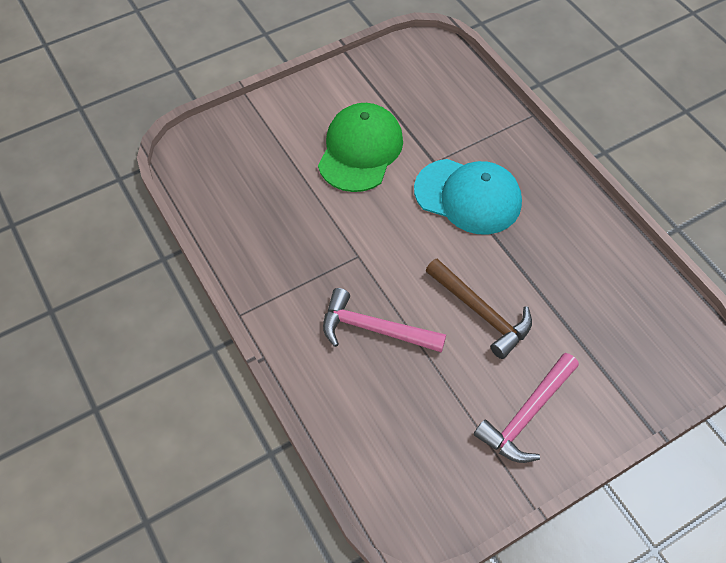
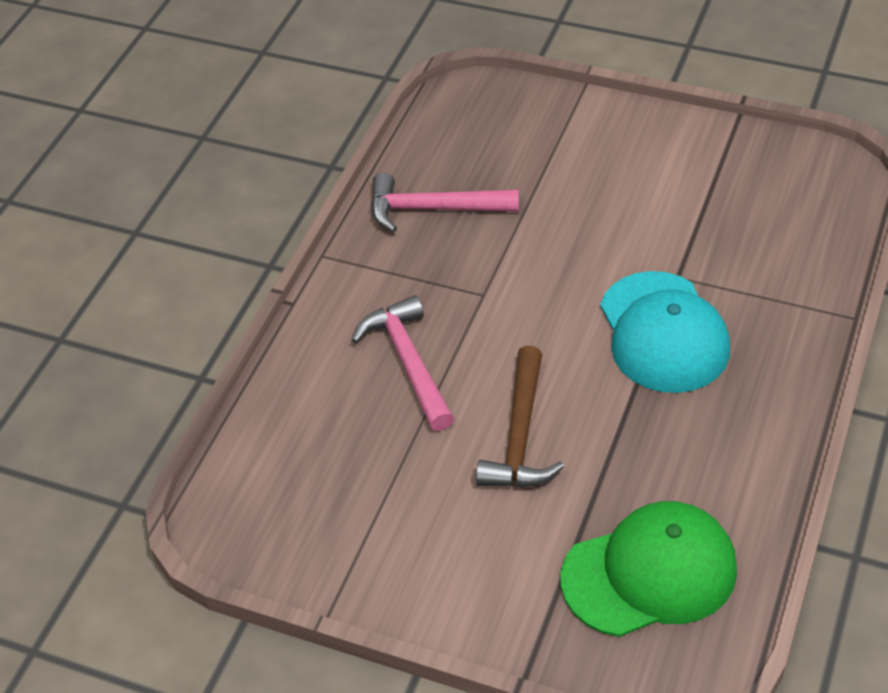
camera: 55 degrees right, 10 degrees down
(360, 150) = (620, 210): green cap -> green cap (649, 573)
(527, 415) = (431, 550): pink hammer -> pink hammer (434, 209)

